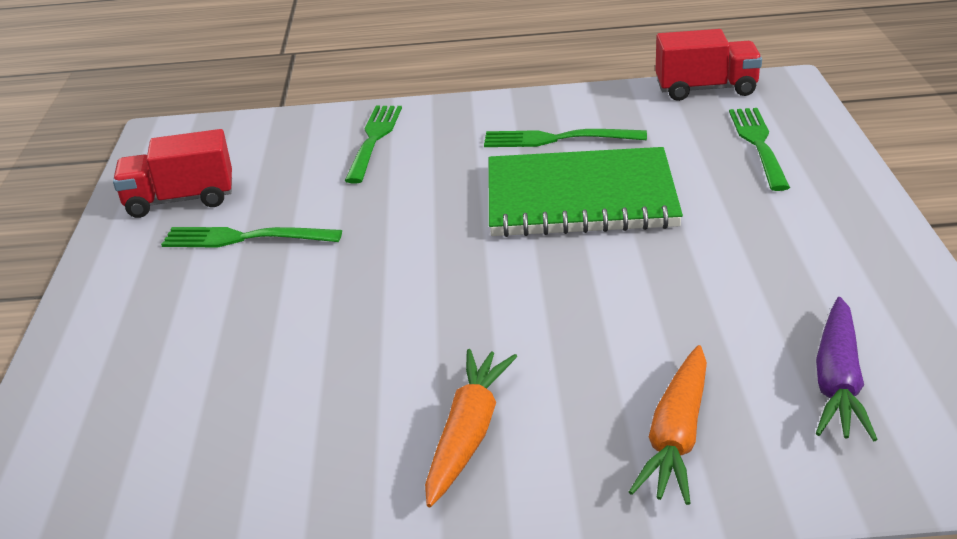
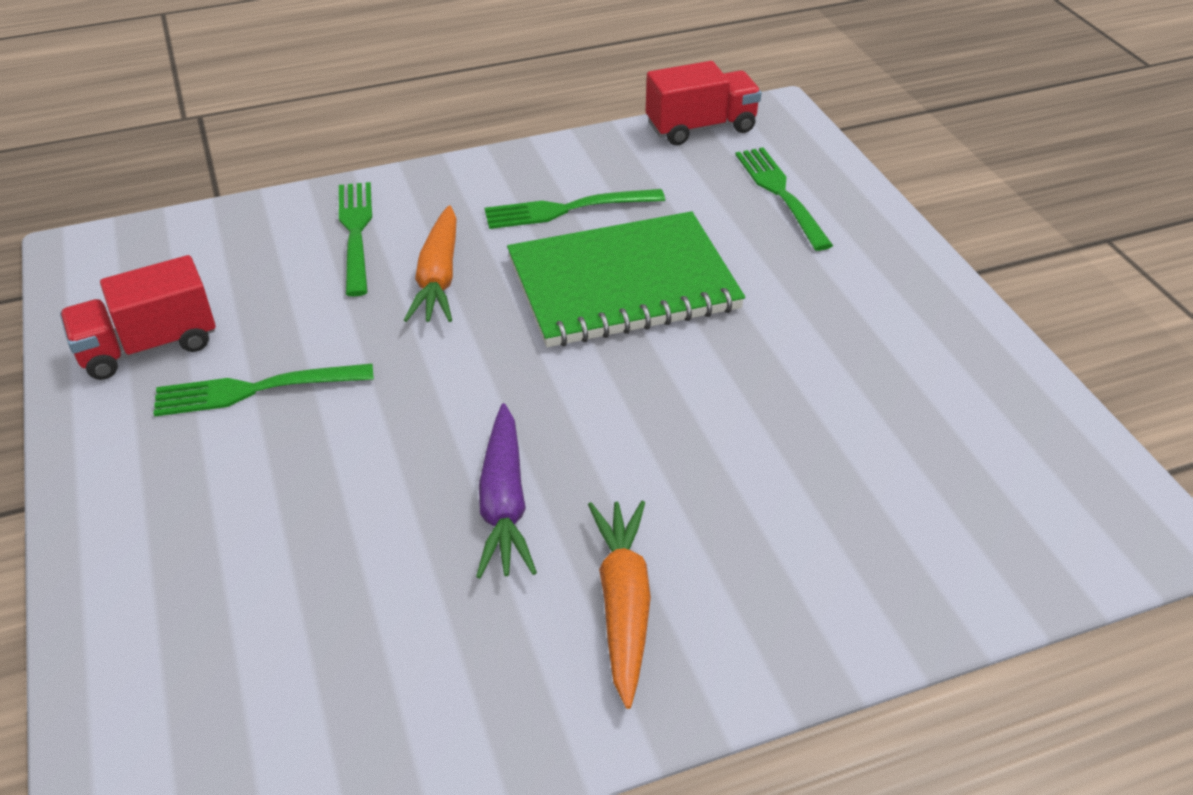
camera: 20 degrees left, 10 degrees up
(676, 436) = (834, 565): orange carrot -> orange carrot (438, 277)
(838, 382) = (961, 472): purple carrot -> purple carrot (504, 503)

